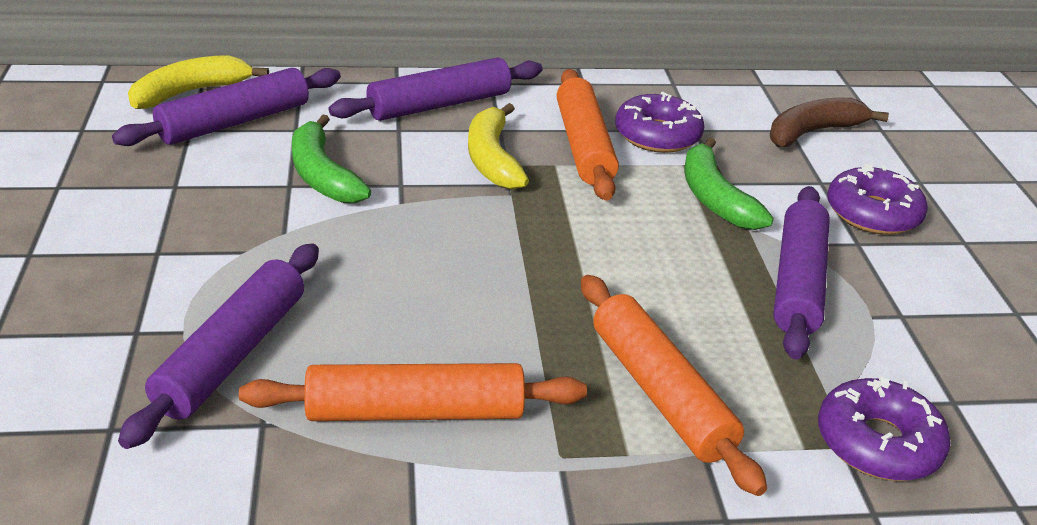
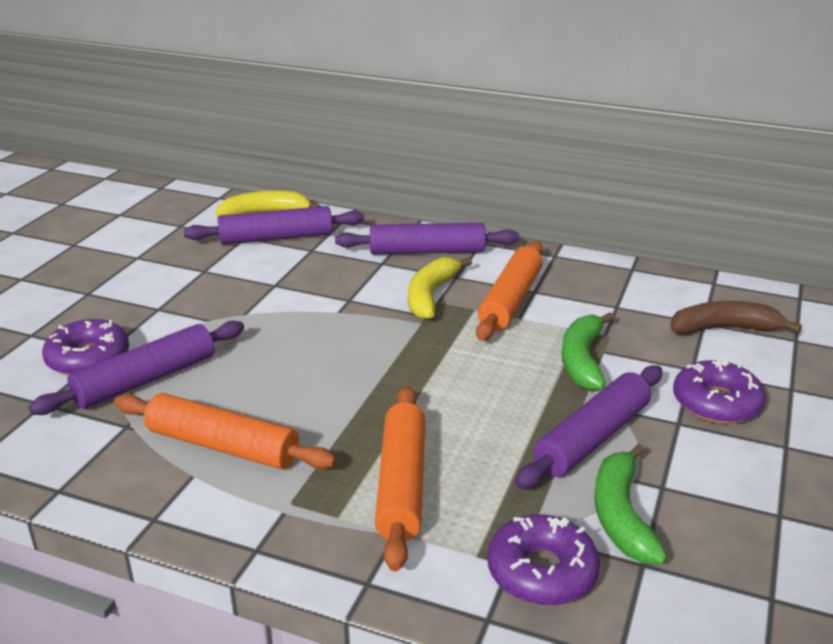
camera: 30 degrees right, 5 degrees down
(322, 175) = (302, 282): green banana -> green banana (621, 515)
(657, 135) = (579, 304): purple donut -> purple donut (88, 358)

